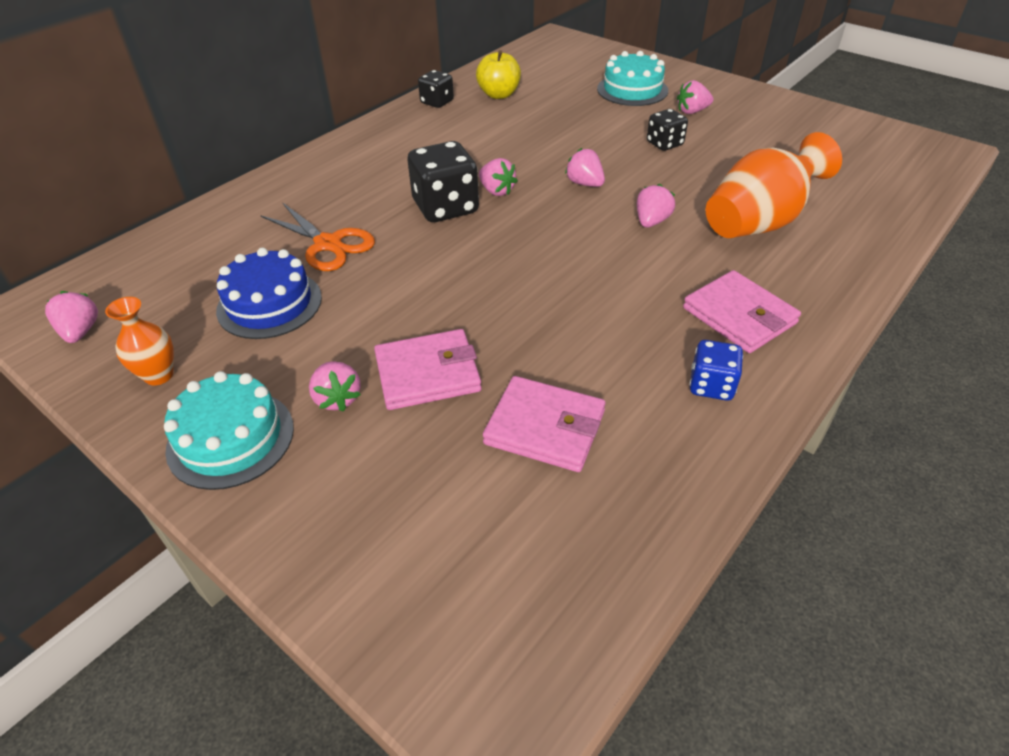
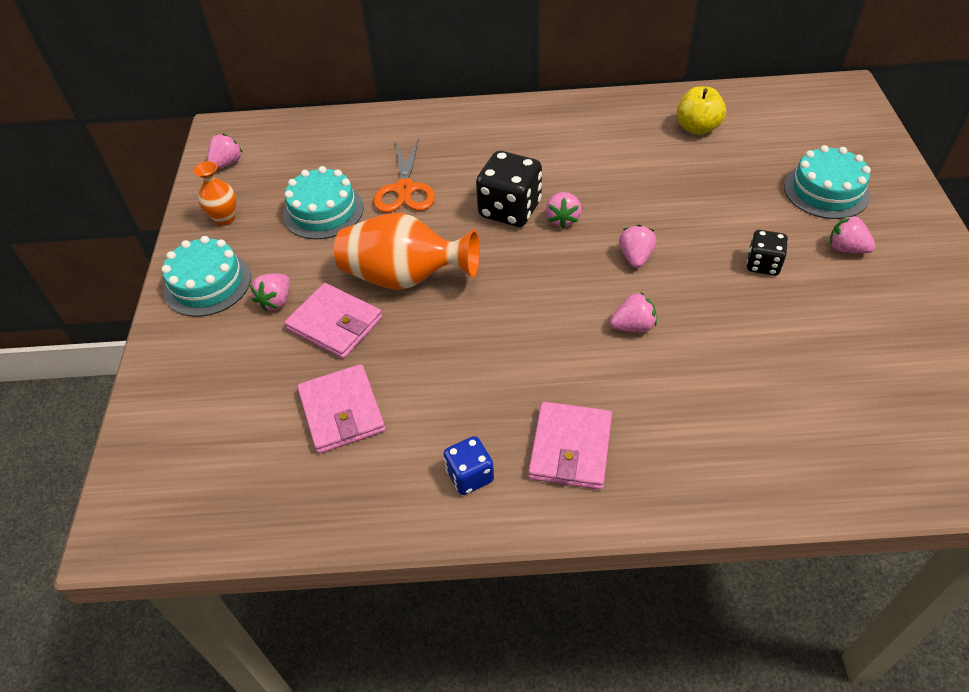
camera: 50 degrees right, 5 degrees up
(269, 304) = (323, 211): blue cake -> turquoise cake
(437, 102) = (637, 107): black dice -> none
(759, 222) = (718, 392): orange vase -> orange vase (405, 278)

